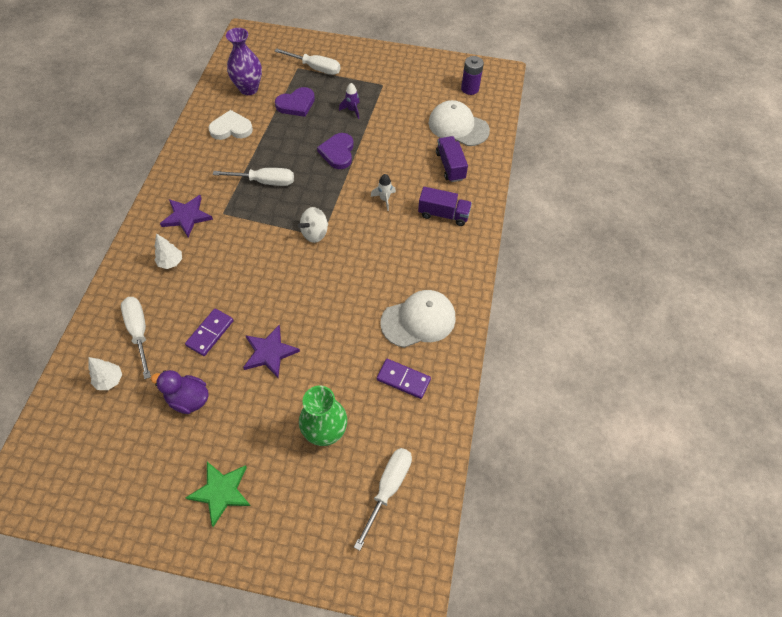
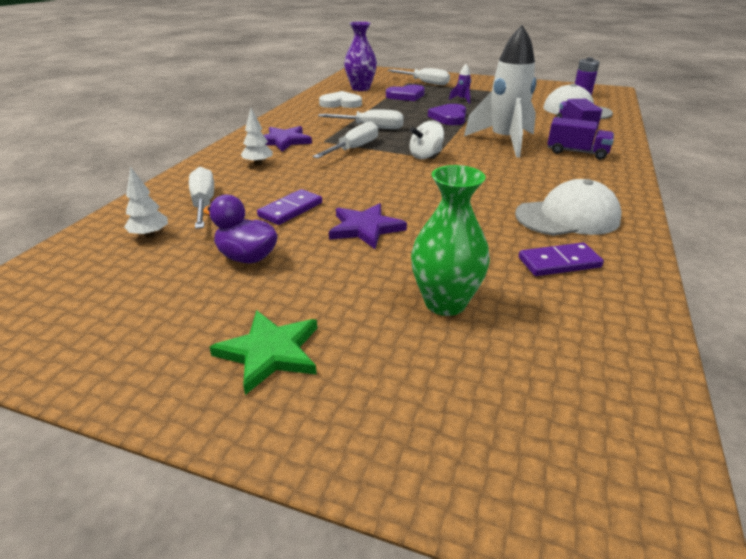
camera: 10 degrees right, 25 degrees down
(384, 199) = (504, 141): white rocket -> white rocket, size x2.48
(388, 487) = (563, 375): white screwdriver -> white screwdriver (354, 148)
(403, 379) = (559, 263): purple domino -> purple domino turned 45 degrees counterclockwise

